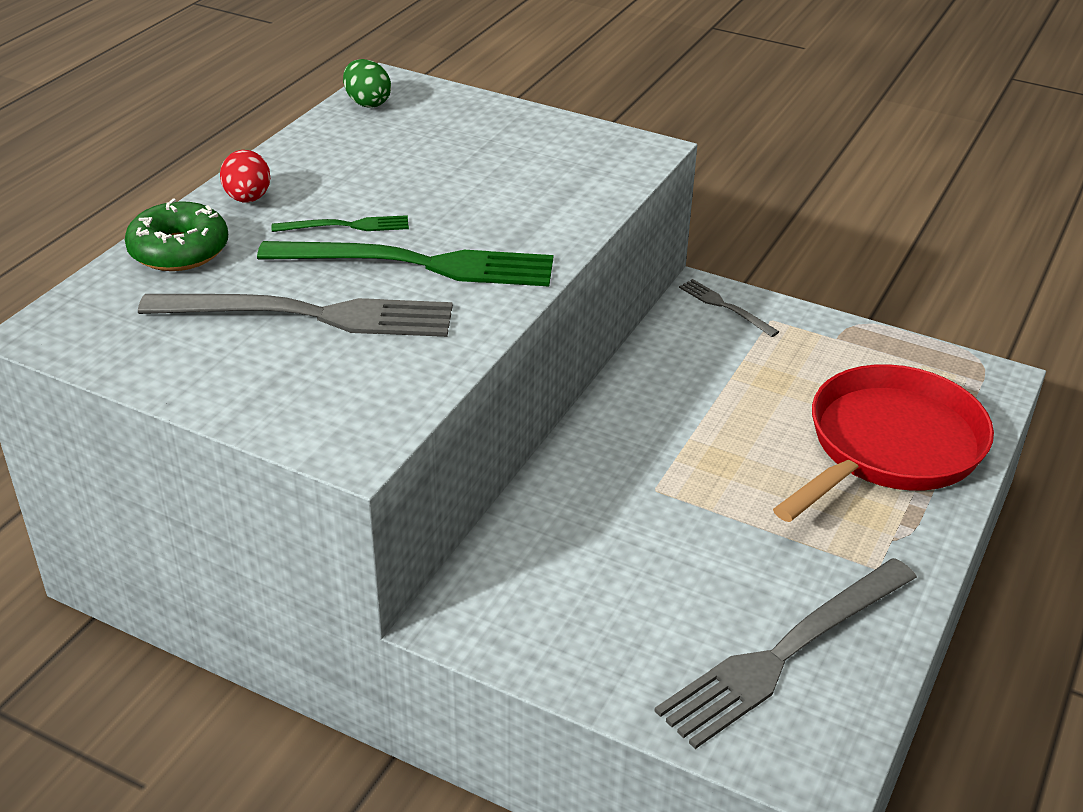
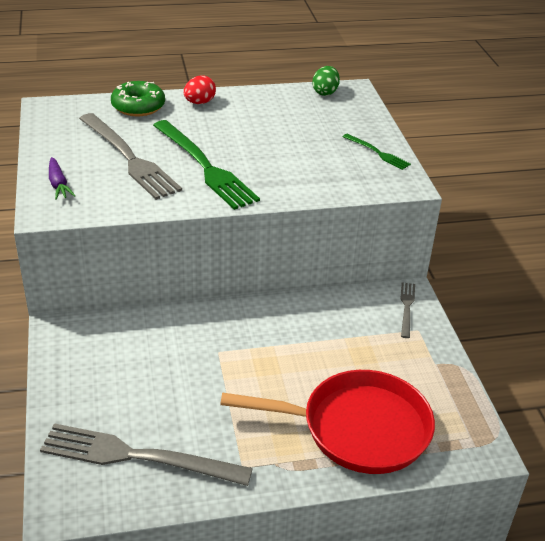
camera: 50 degrees right, 0 degrees up
(293, 405) = (58, 184): none -> purple carrot
(346, 226) = (211, 135): green fork -> green fork (377, 153)

